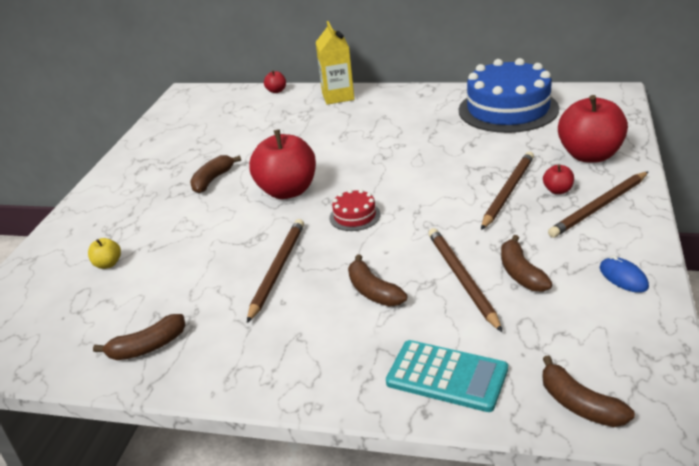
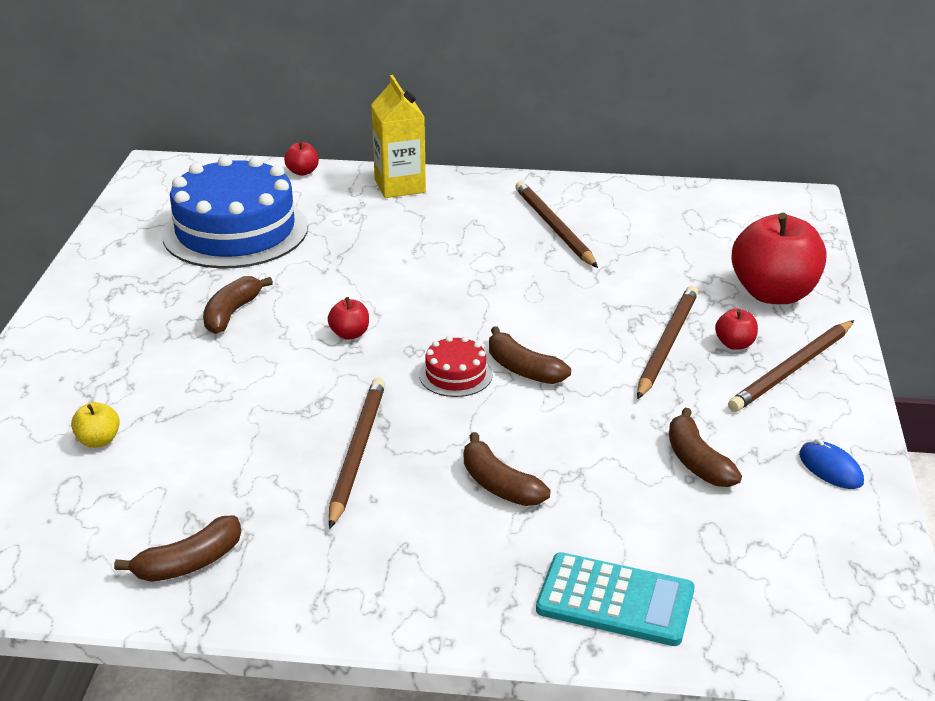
camera: 10 degrees left, 0 degrees up
(287, 191) = (350, 334): red apple -> red apple, size x0.43
(462, 279) = (619, 469): brown pencil -> brown pencil (554, 228)
(508, 109) = (653, 218): blue cake -> blue cake (235, 231)
(579, 404) = (788, 635): brown banana -> brown banana (523, 369)

